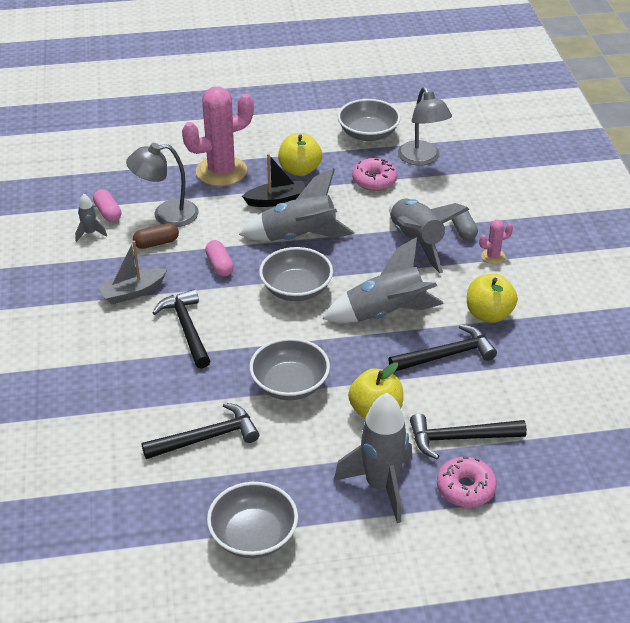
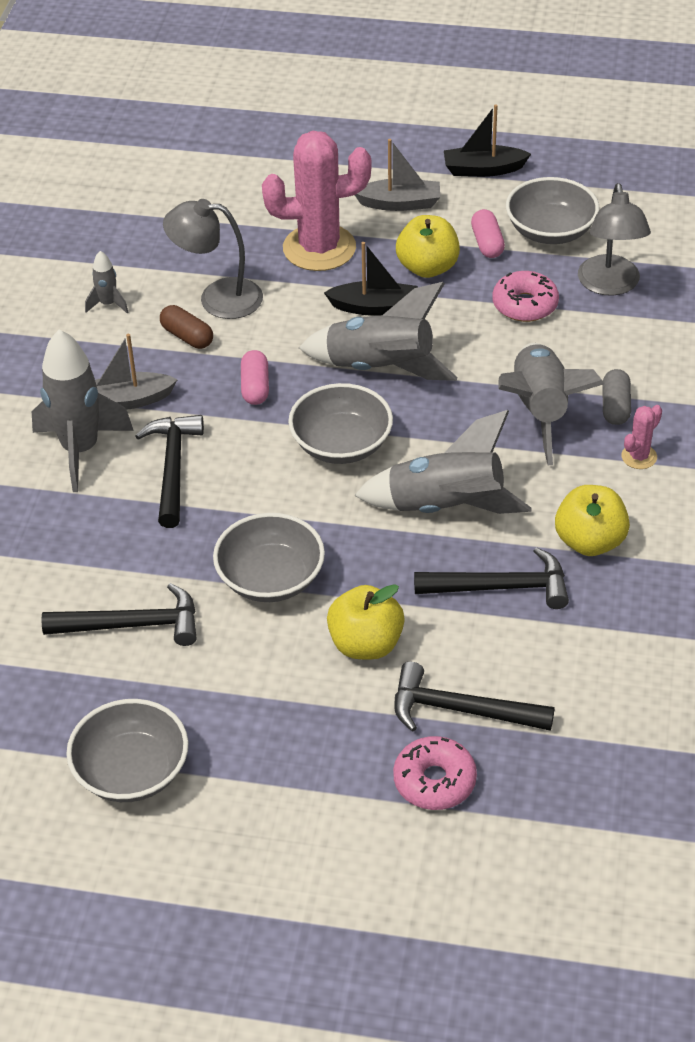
camera: 20 degrees right, 5 degrees up
(108, 213) = (143, 279): pink capsule -> pink capsule (487, 243)
(156, 243) = (187, 336): brown capsule -> brown capsule turned 45 degrees clockwise
(262, 135) = (399, 203): none -> grey boat
(306, 105) = (483, 169): none -> black boat
(381, 486) = (324, 748): grey rocket -> grey rocket (80, 450)
(493, 256) = (639, 457): pink cactus -> pink cactus turned 45 degrees counterclockwise

